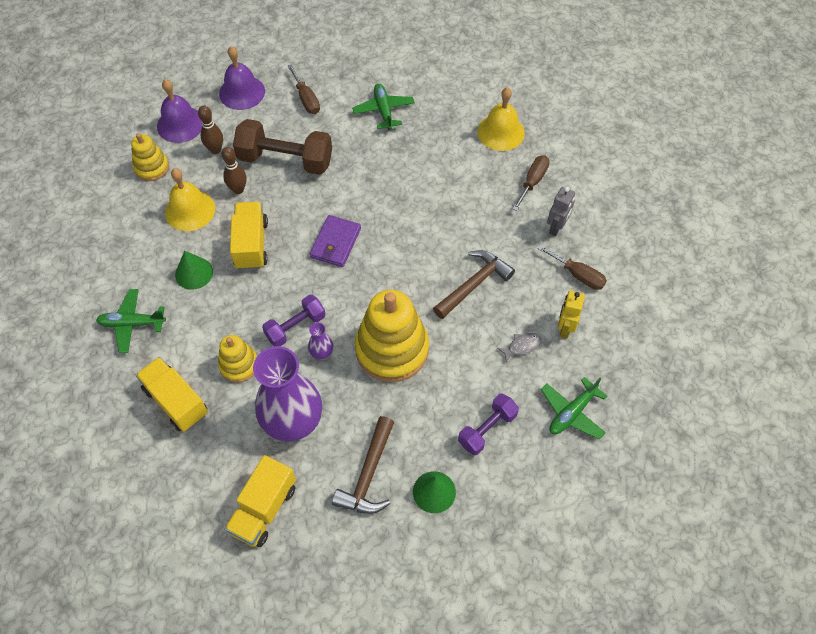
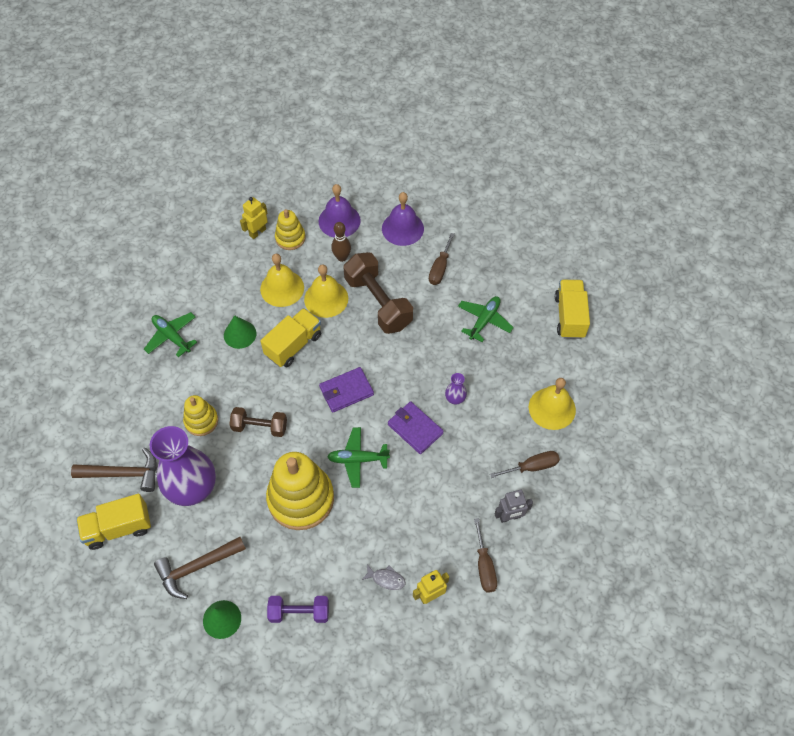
camera: 45 degrees right, 0 degrees up
(116, 184) = (257, 232): none -> yellow robot
(176, 401) = (143, 411): yellow truck -> yellow truck (569, 316)
(238, 189) = (326, 298): brown bowling pin -> yellow bell
(295, 327) = (260, 427): purple dumbbell -> brown dumbbell
(321, 352) = (257, 459): purple vase -> purple vase (455, 398)
(420, 226) = (415, 429): none -> purple wallet
(474, 284) = (404, 504): brown hammer -> brown hammer (123, 473)
(572, 412) = (366, 658): green plane -> green plane (357, 459)

